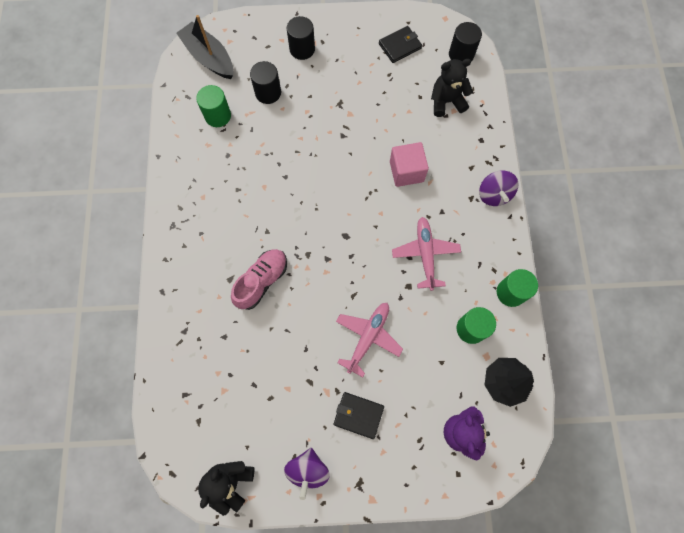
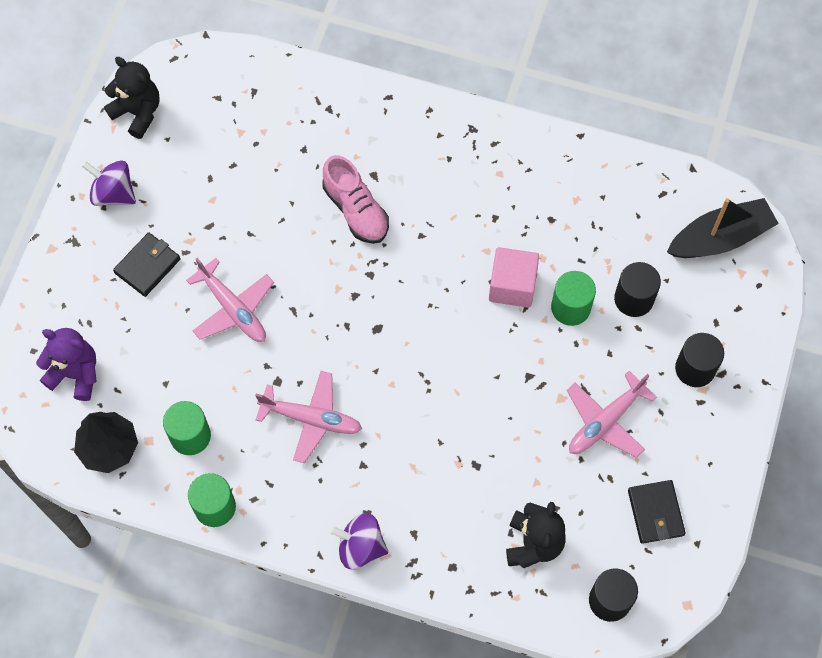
camera: 110 degrees right, 5 degrees down
(218, 116) = (617, 223): green cylinder -> green cylinder (570, 307)
(354, 86) = (606, 421): none -> pink plane
(406, 171) = (440, 441): pink cube -> pink cube (512, 286)

